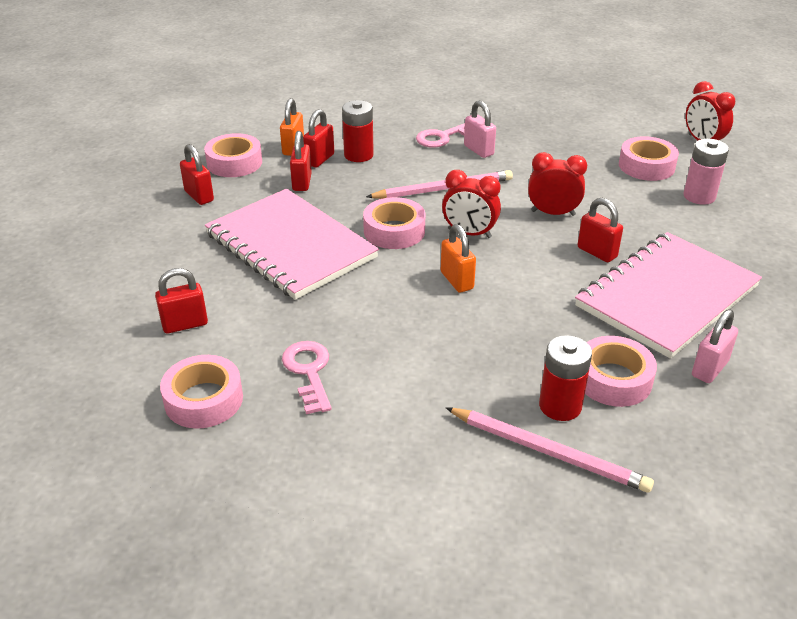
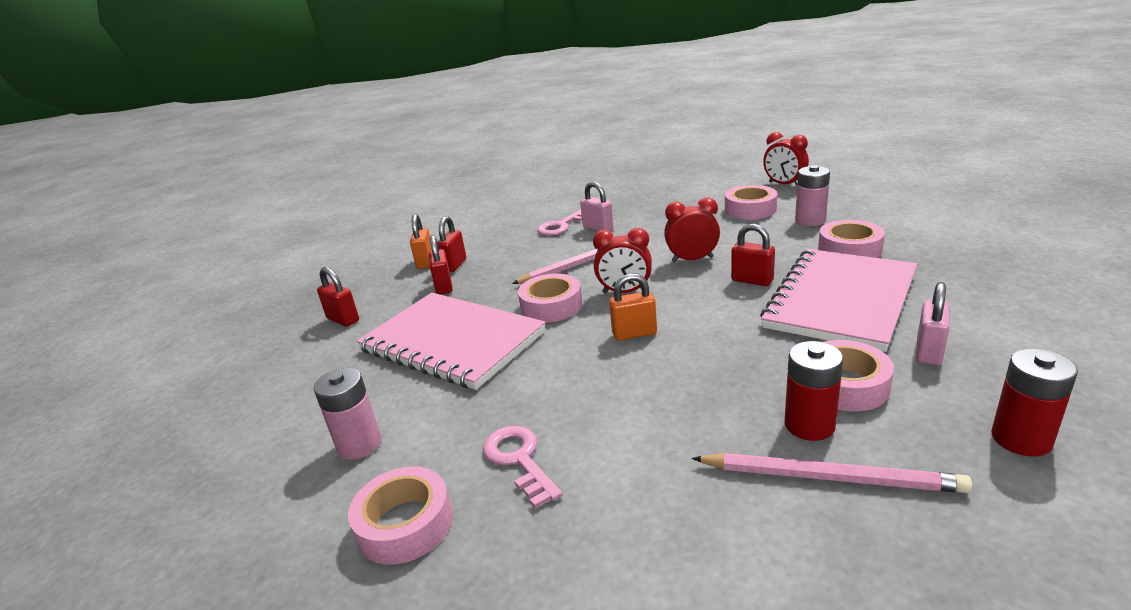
camera: 10 degrees left, 10 degrees down
(185, 324) = (359, 444): red padlock -> pink battery
(234, 163) = (371, 285): pink tape -> pink tape (849, 249)
(358, 155) = (490, 254): red battery -> red battery (1021, 439)
(457, 280) = (634, 333): orange padlock -> orange padlock turned 60 degrees counterclockwise

